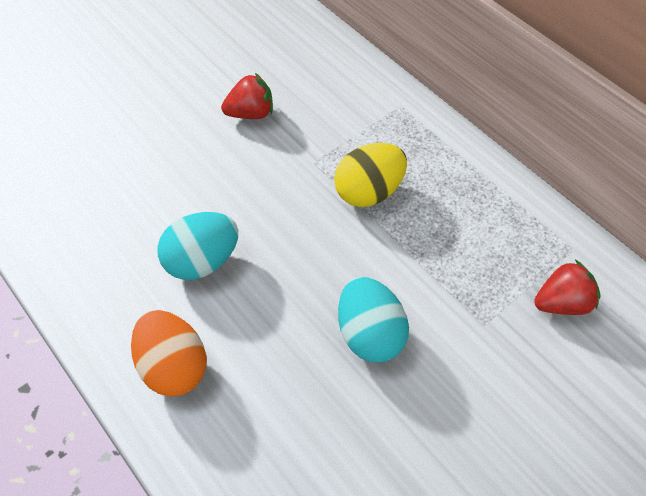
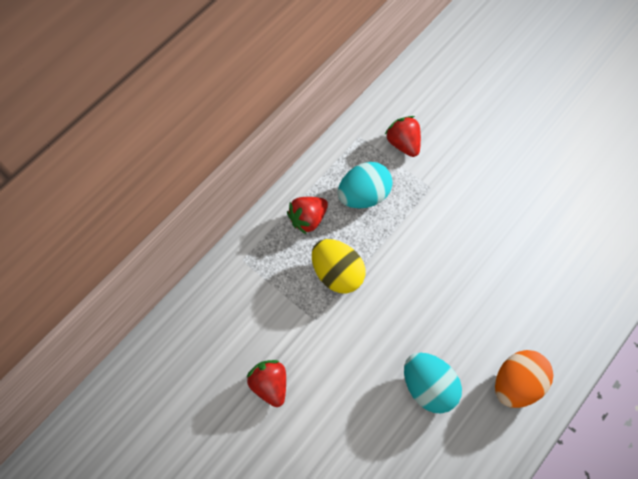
camera: 100 degrees left, 10 degrees up
(369, 333) = (456, 257): turquoise egg -> turquoise egg (363, 195)
(447, 172) = (308, 219): none -> red strawberry

